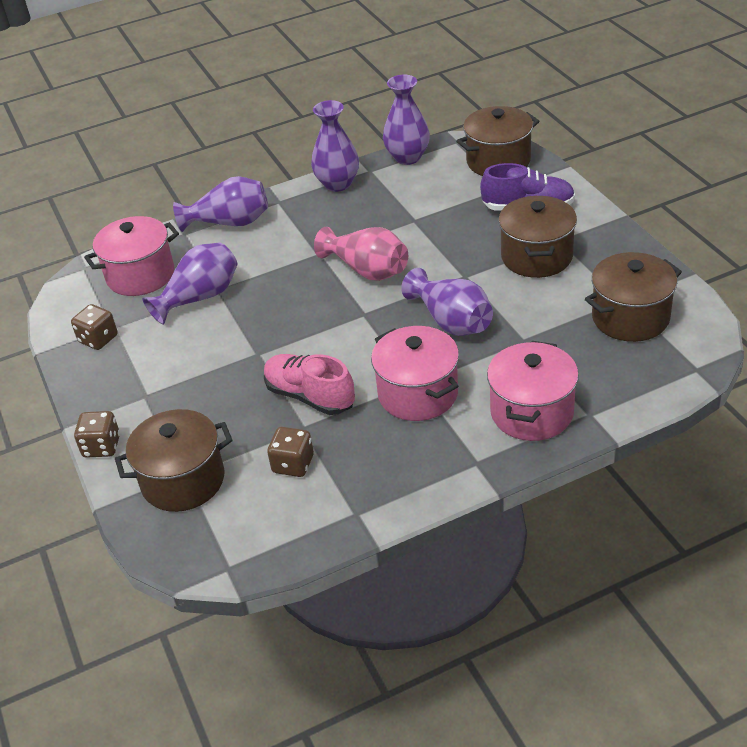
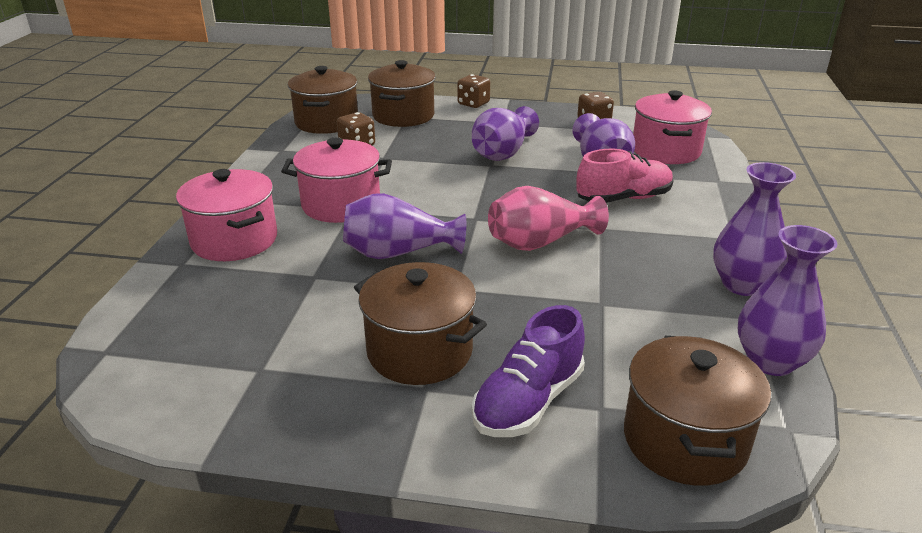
camera: 120 degrees right, 10 degrees down
(230, 223) = (716, 204): purple vase -> purple vase (502, 153)
(310, 396) = (411, 168): pink shoe -> pink shoe (623, 198)
(630, 317) = (231, 356): brown pot -> brown pot (326, 122)

